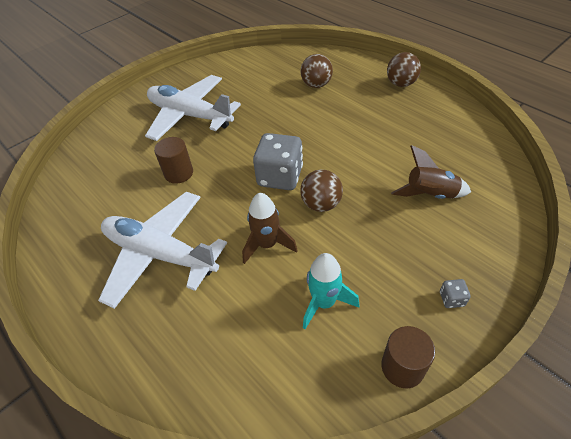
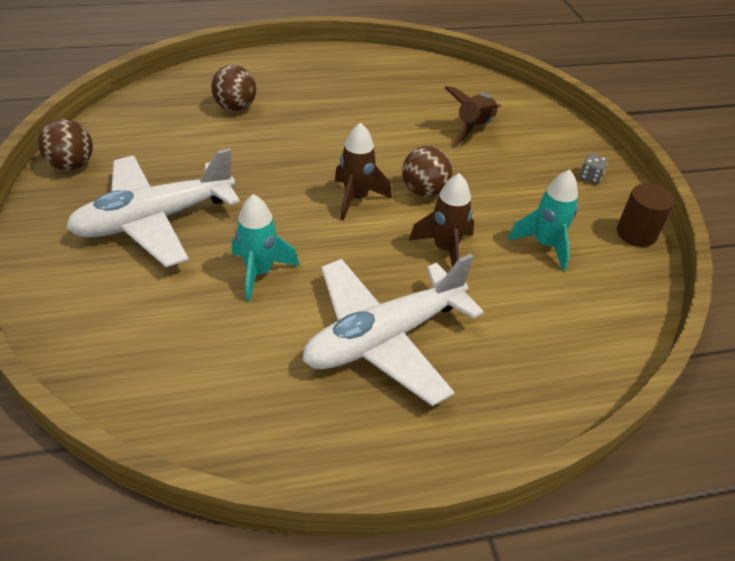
camera: 65 degrees left, 5 degrees down
(179, 173) = (259, 272): brown cylinder -> turquoise rocket
(280, 177) = (356, 198): grey dice -> brown rocket
(401, 84) = (308, 63): brown ball -> brown ball (72, 165)

